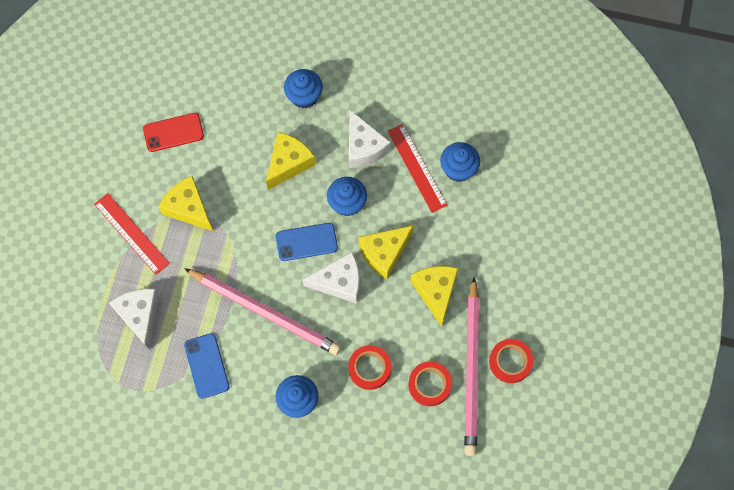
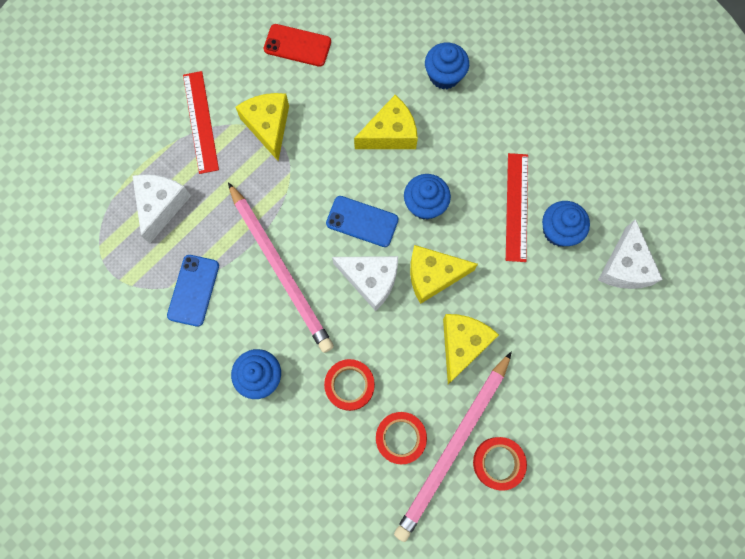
camera: 30 degrees right, 5 degrees up
(363, 147) = (474, 157): white cheese -> white cheese (625, 266)

